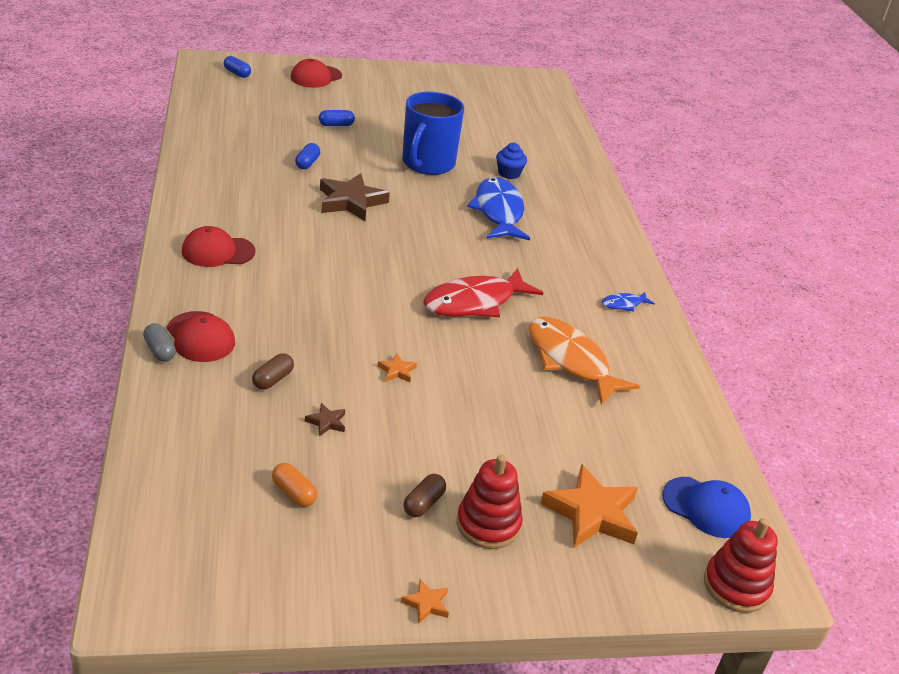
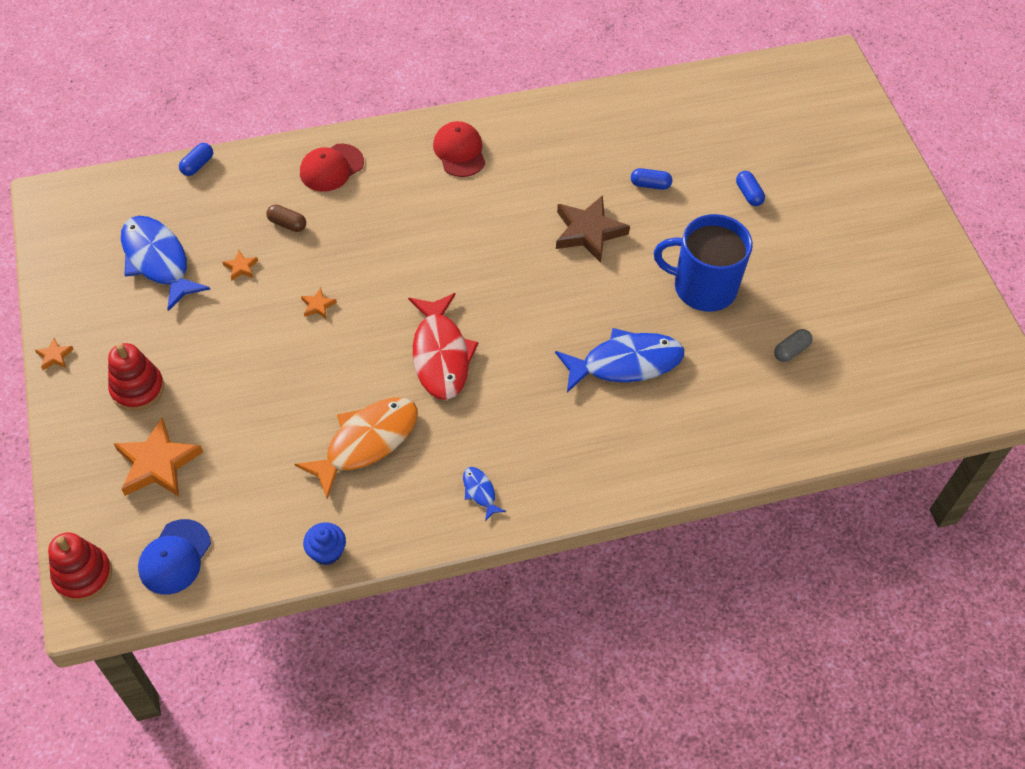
camera: 85 degrees right, 20 degrees up
(159, 351) = (307, 148): grey capsule -> grey capsule (791, 350)
(237, 73) = (820, 91): blue capsule -> blue capsule (197, 165)
(294, 493) = (158, 261): orange capsule -> blue fish
(316, 77) = (857, 157): red cap -> none
(326, 422) = (241, 267): brown star -> orange star
(423, 503) = (156, 343): brown capsule -> none
(475, 302) = (441, 355): red fish -> red fish turned 150 degrees counterclockwise
(509, 173) = (719, 368): blue cupcake -> blue cupcake (326, 552)

